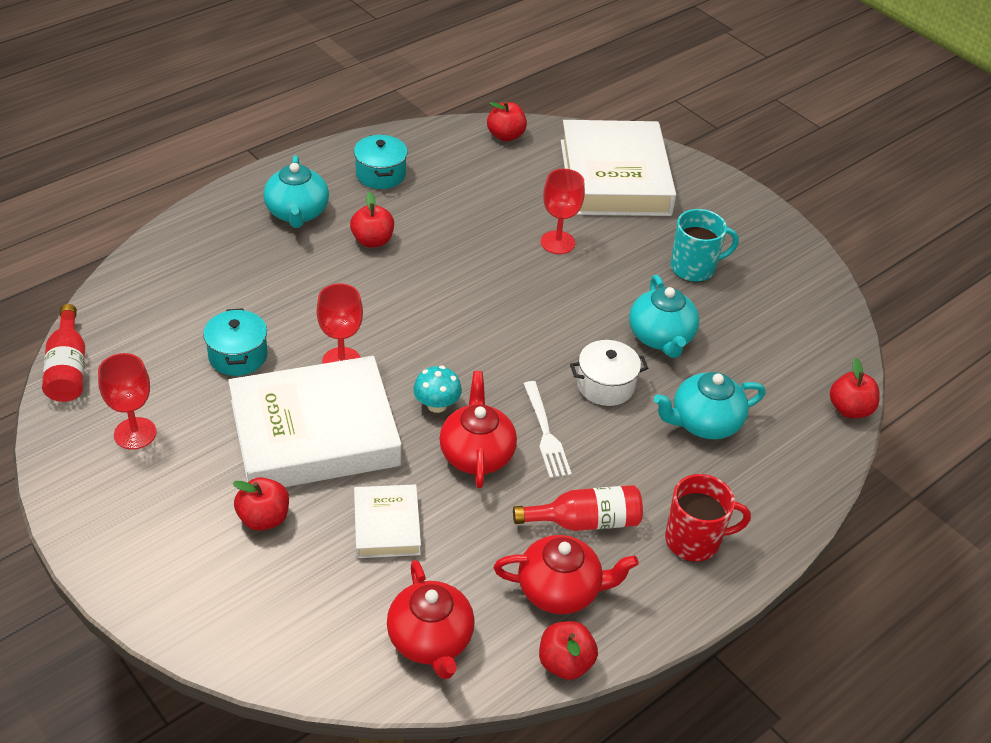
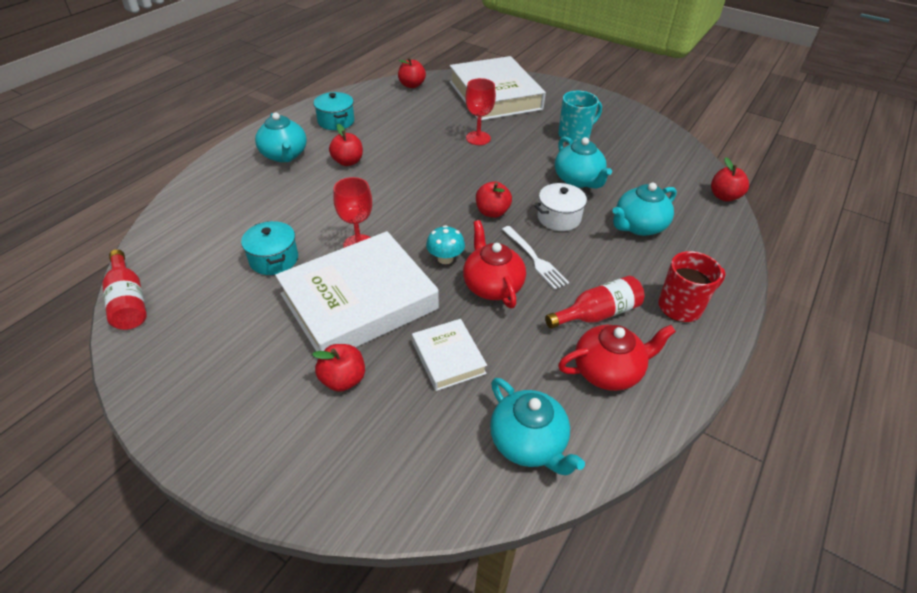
camera: 15 degrees left, 0 degrees up
(135, 433) = (205, 339): red goblet -> none
(430, 640) = (528, 443): red teapot -> turquoise teapot
(565, 663) = (644, 429): red apple -> red apple (492, 212)

